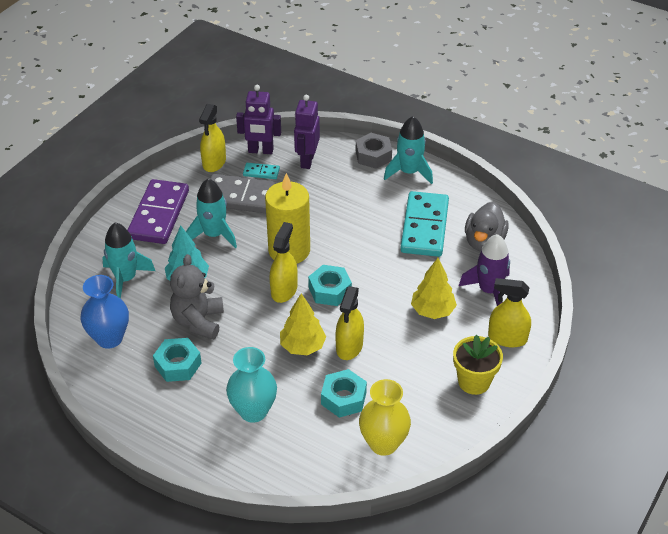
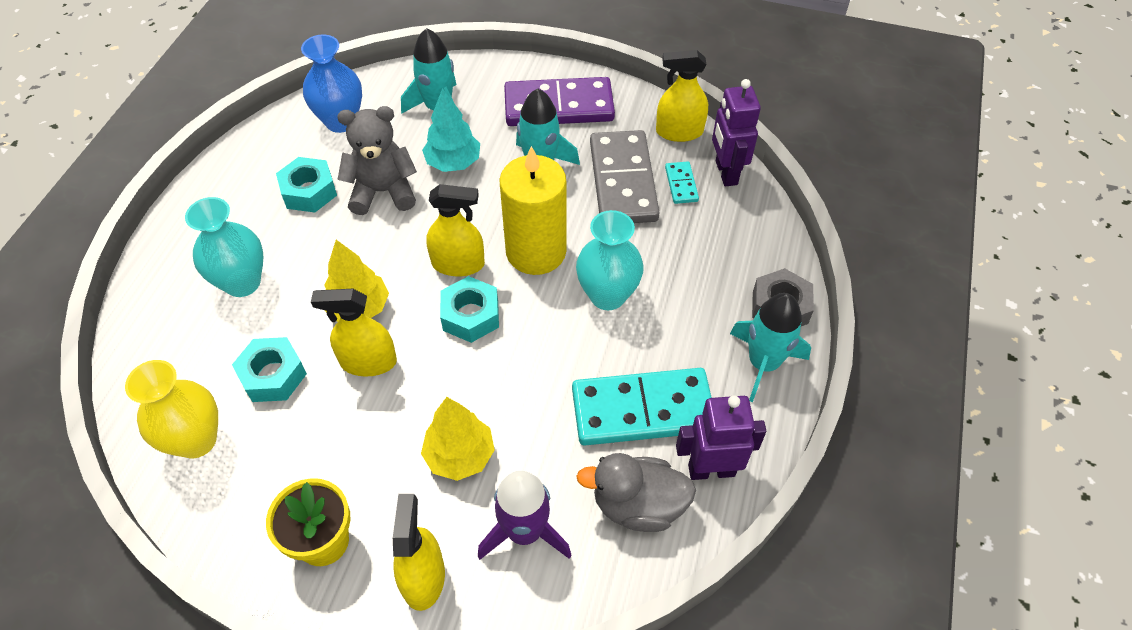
camera: 75 degrees right, 10 degrees up
(307, 160) = (729, 229): purple robot -> purple robot (711, 470)
(338, 224) = (607, 295): none -> turquoise vase

